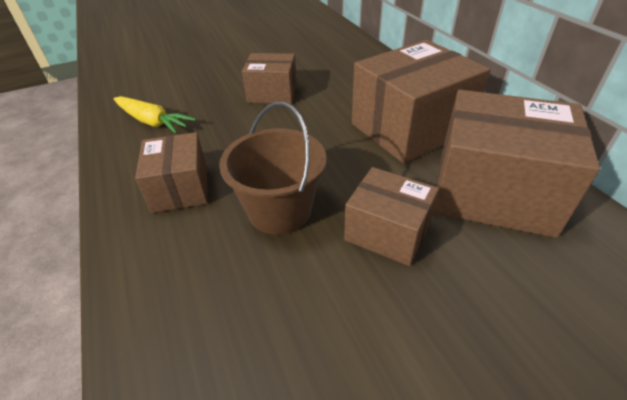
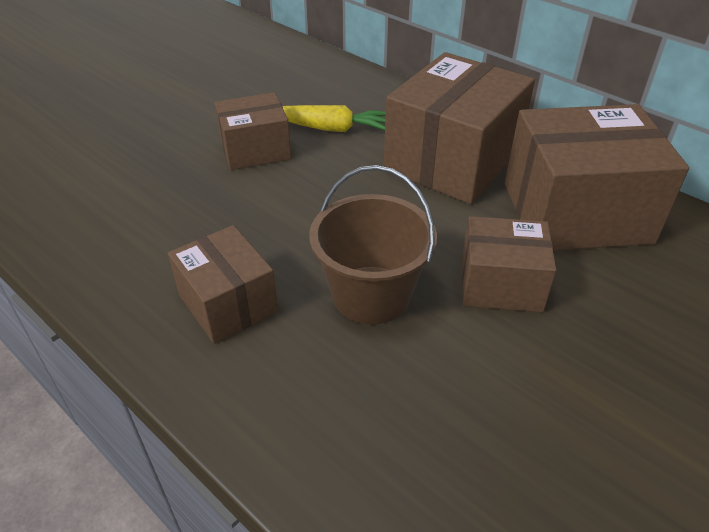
camera: 25 degrees left, 0 degrees up
(152, 122) = (113, 226): yellow carrot -> yellow carrot (331, 128)

